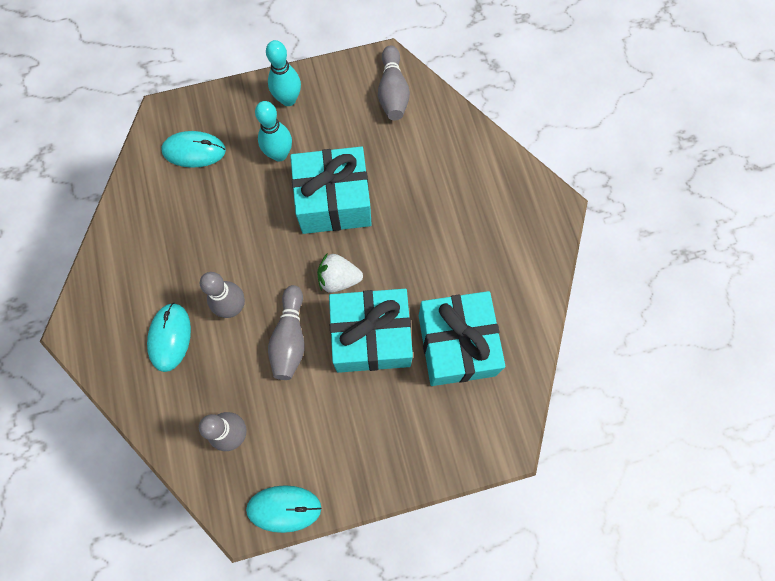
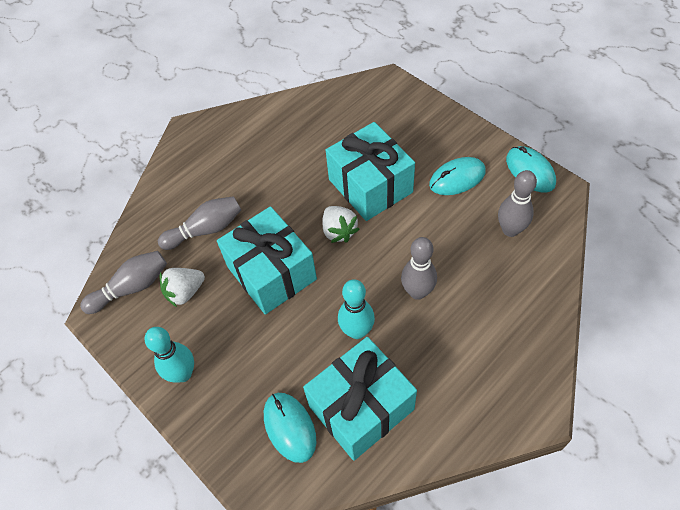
camera: 115 degrees left, 15 degrees down
(170, 337) = (478, 323): turquoise mouse -> turquoise mouse (457, 178)
(279, 154) = (249, 344): turquoise bowling pin -> turquoise bowling pin (357, 331)
(290, 338) = (411, 236): grey bowling pin -> grey bowling pin (206, 230)
(361, 129) = (185, 292): none -> white strawberry
(456, 345) = (338, 135): turquoise gift -> turquoise gift (361, 407)

